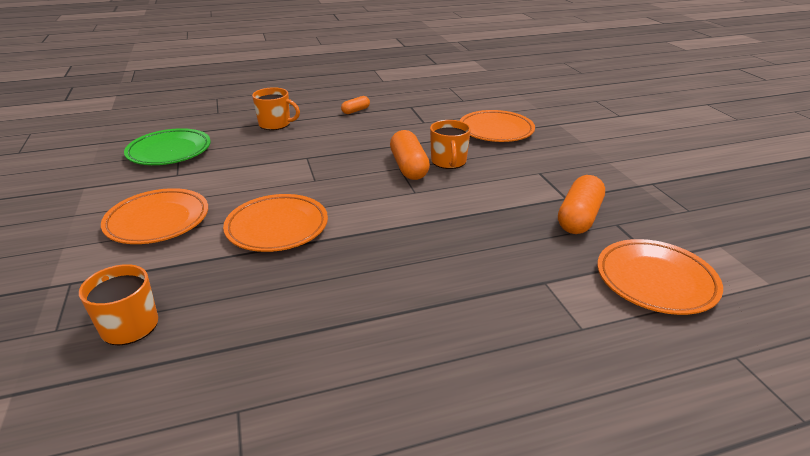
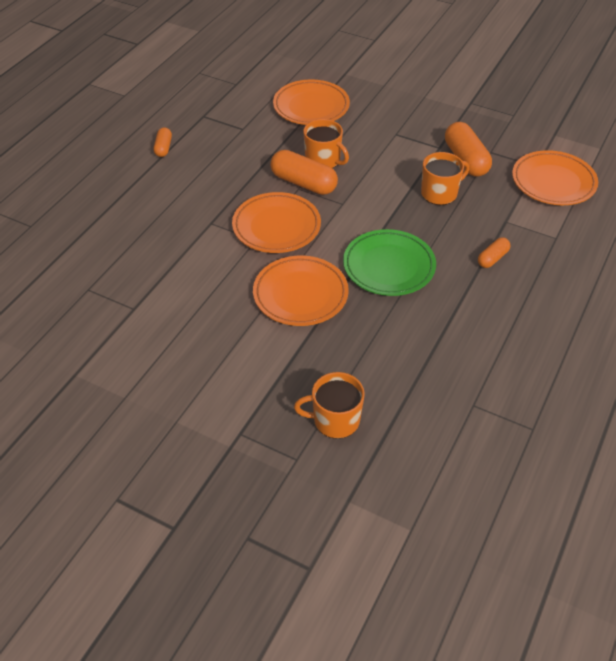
camera: 45 degrees left, 15 degrees up
(158, 221) = (205, 352): orange plate -> orange plate (276, 227)
(169, 151) = (77, 293): green plate -> green plate (389, 266)
(275, 124) = (117, 205): orange mug -> orange mug (440, 193)
(478, 302) = (492, 258): none -> orange capsule

